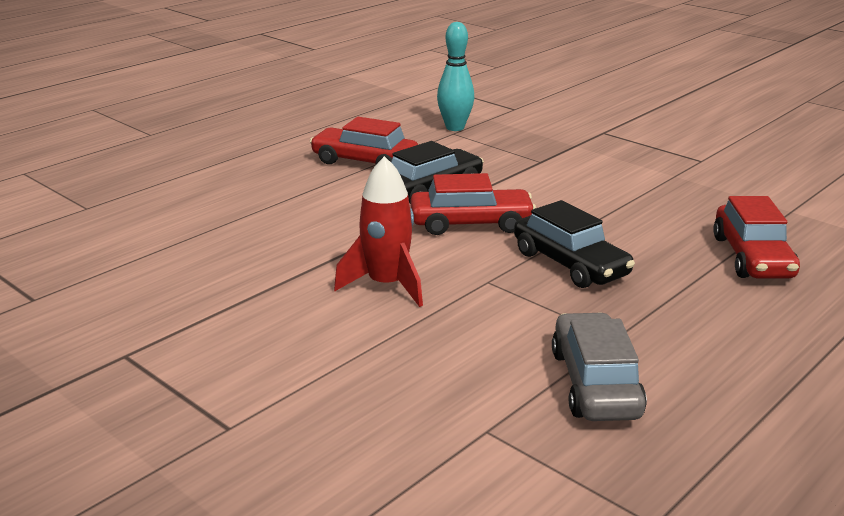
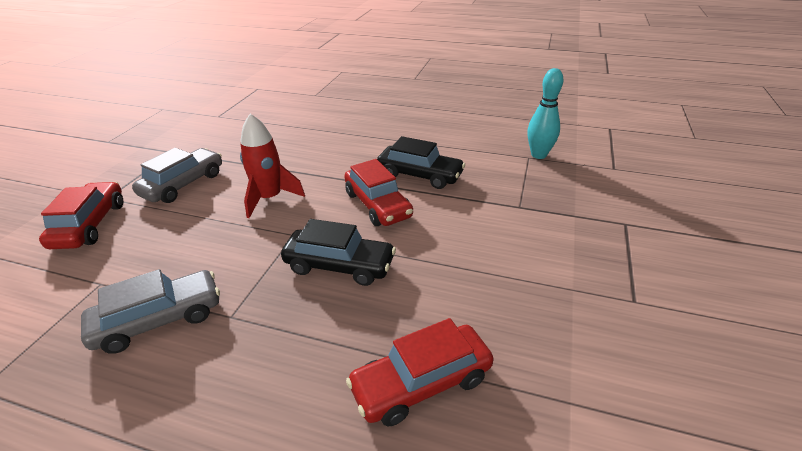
camera: 65 degrees right, 10 degrees up
(267, 349) = (183, 184): none -> grey car
(364, 162) = (441, 141): red car -> red car (90, 225)
(570, 264) = (339, 265): black car -> black car turned 105 degrees counterclockwise

